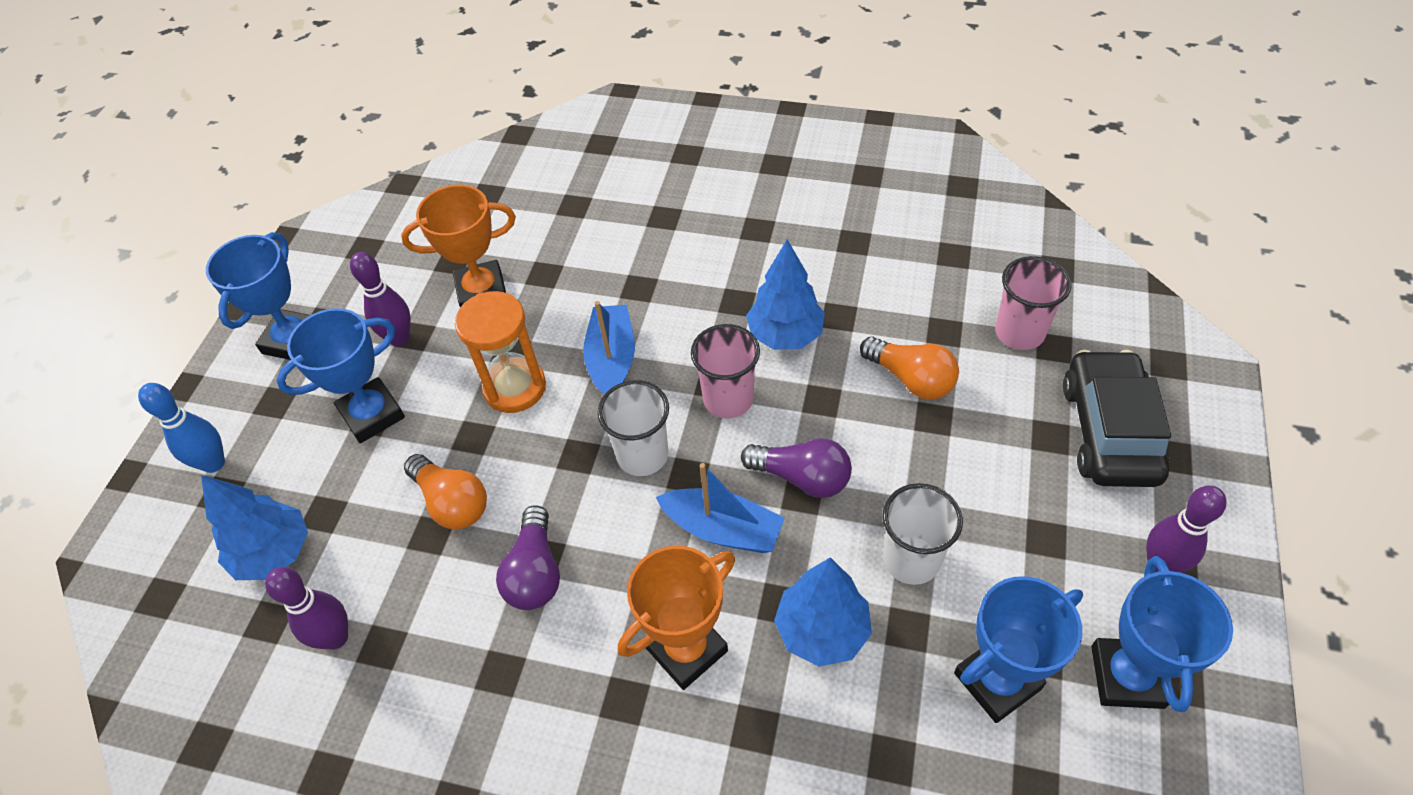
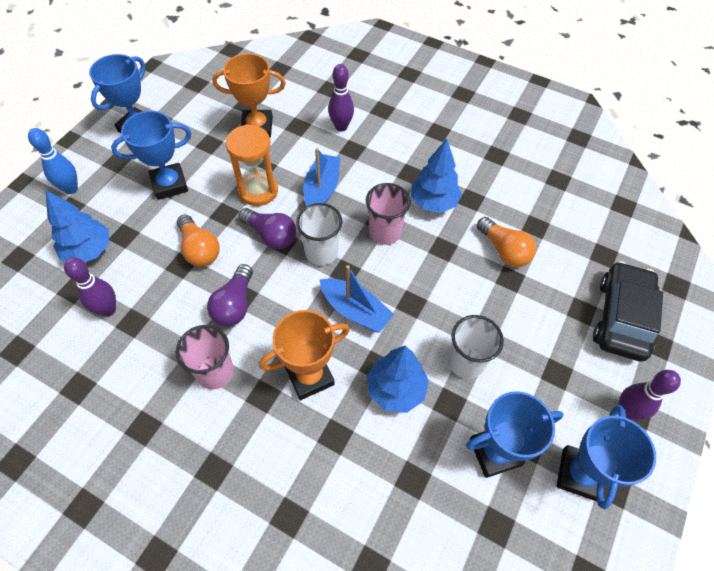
camera: 10 degrees right, 5 degrees up
(399, 338) = (199, 143): purple bowling pin -> purple bowling pin (341, 127)
(802, 477) = (414, 293): purple light bulb -> purple light bulb (271, 235)
(1019, 332) = (584, 240): pink cup -> pink cup (215, 372)

